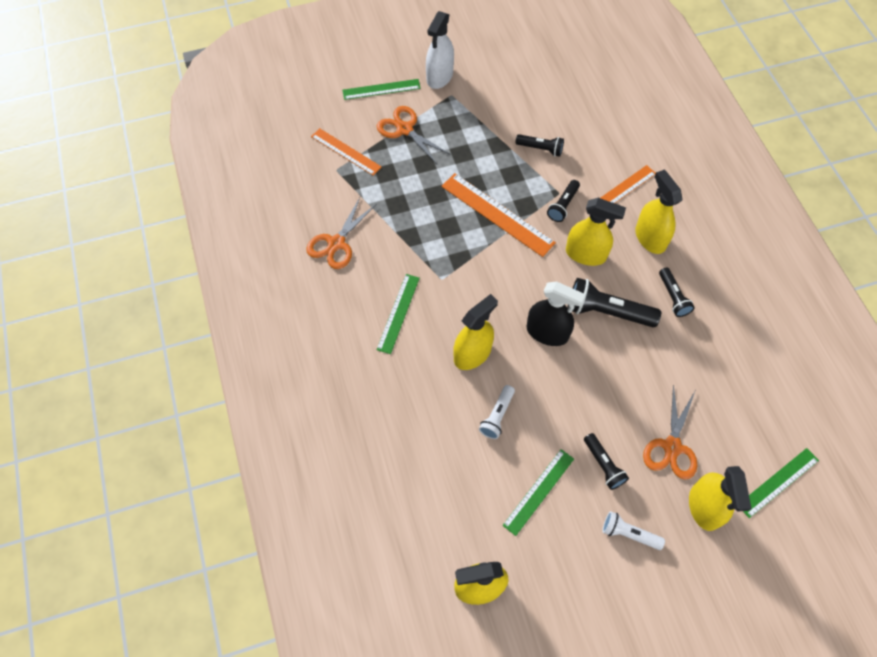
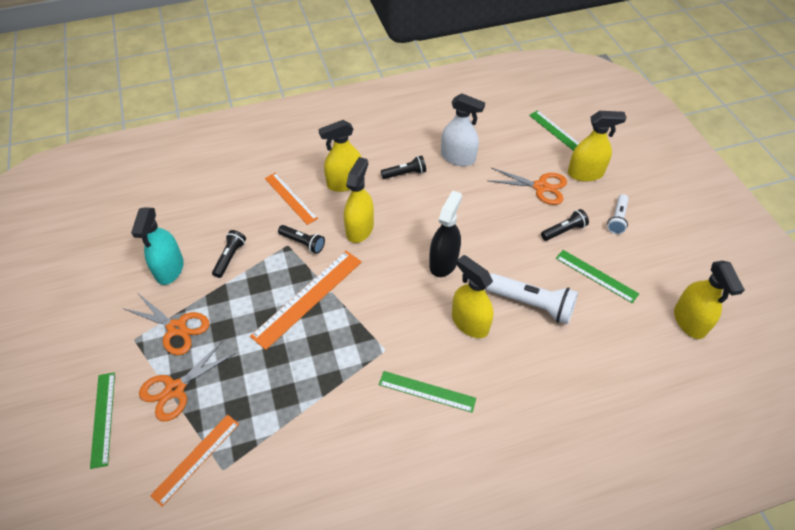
camera: 90 degrees left, 10 degrees down
(336, 243) = (334, 462): orange scissors -> orange scissors (176, 328)
(439, 77) = (102, 351): white spray bottle -> white spray bottle (458, 158)
(497, 416) = (531, 304): white flashlight -> white flashlight, size x1.70
(524, 106) = (170, 269): none -> turquoise spray bottle
(607, 312) = (420, 218): black flashlight -> none

